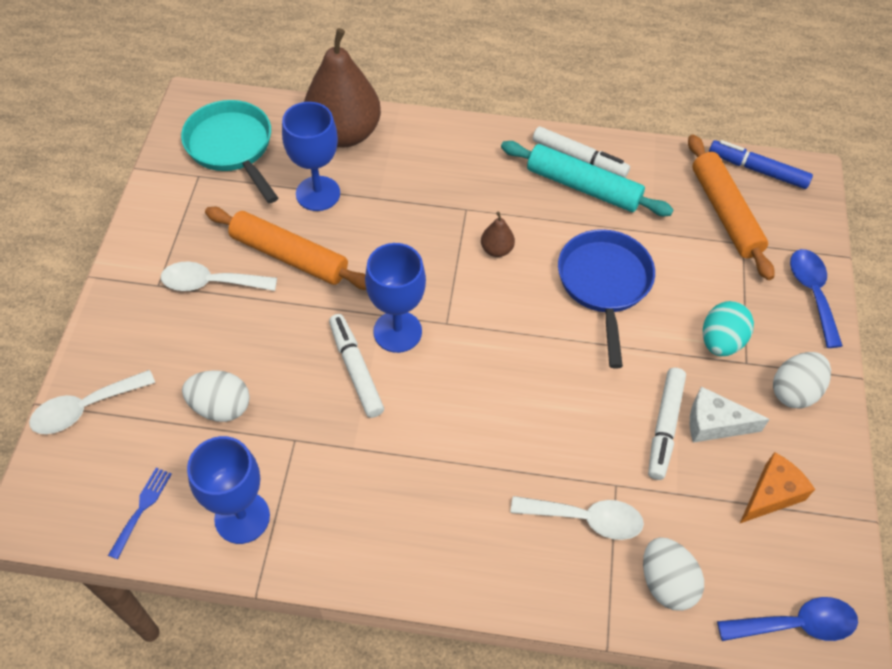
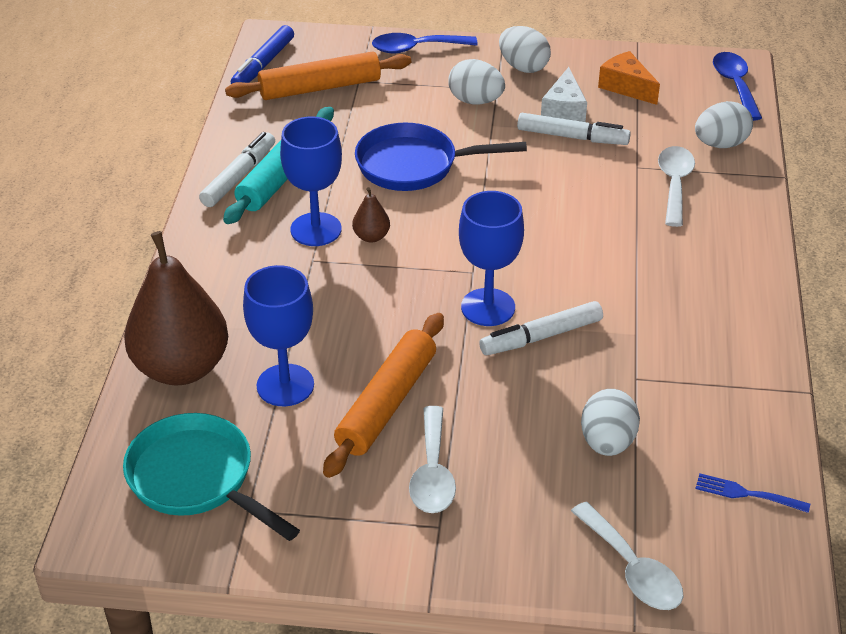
camera: 90 degrees left, 15 degrees down
(232, 147) = (197, 479): turquoise pan -> turquoise pan turned 75 degrees clockwise
(242, 517) = (734, 410): blue goblet -> blue goblet (316, 229)
(720, 341) = (475, 101): turquoise egg -> white egg

